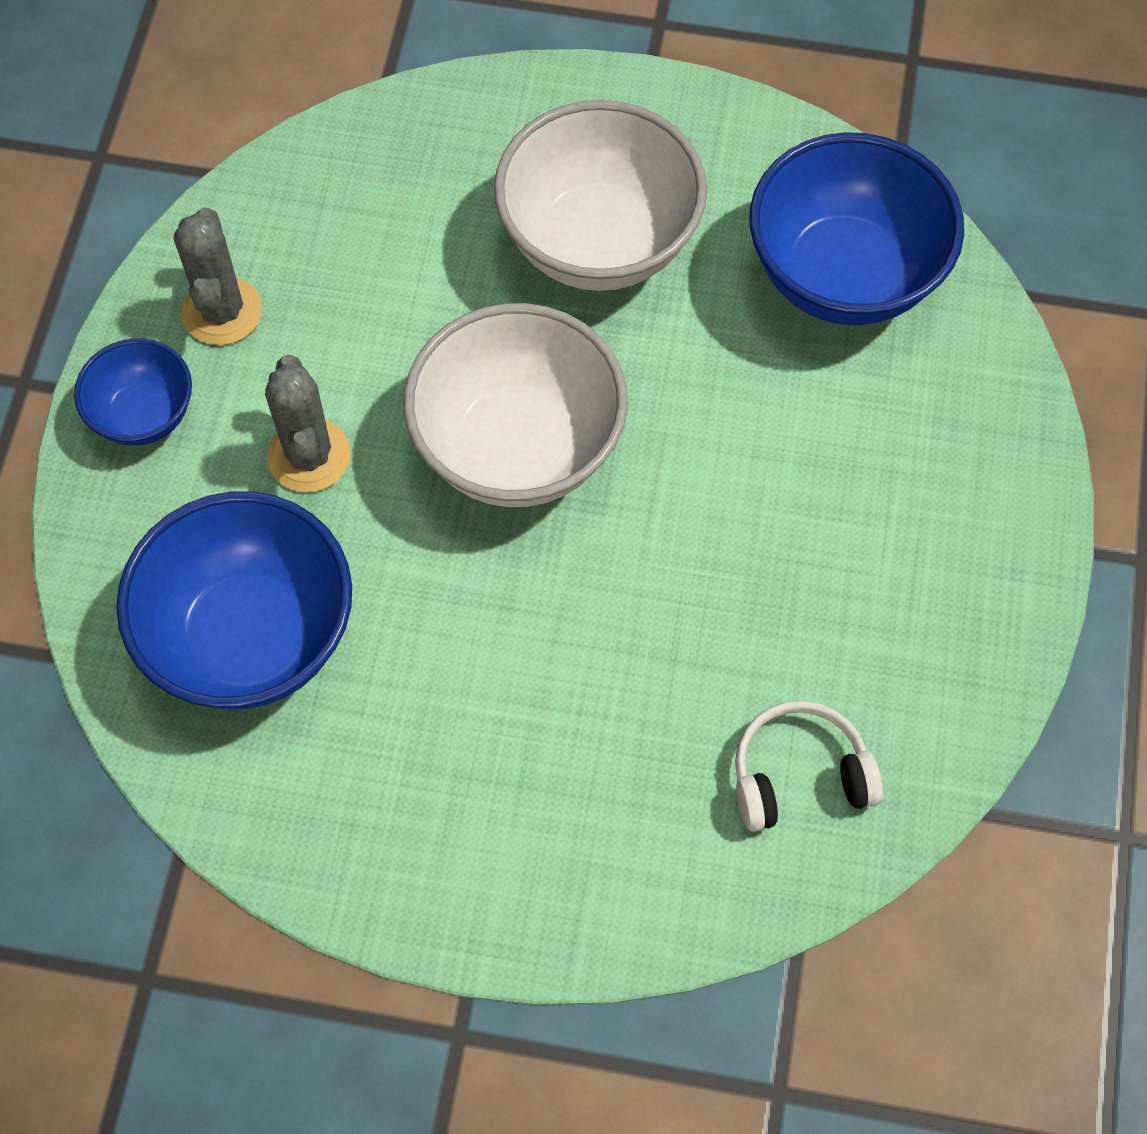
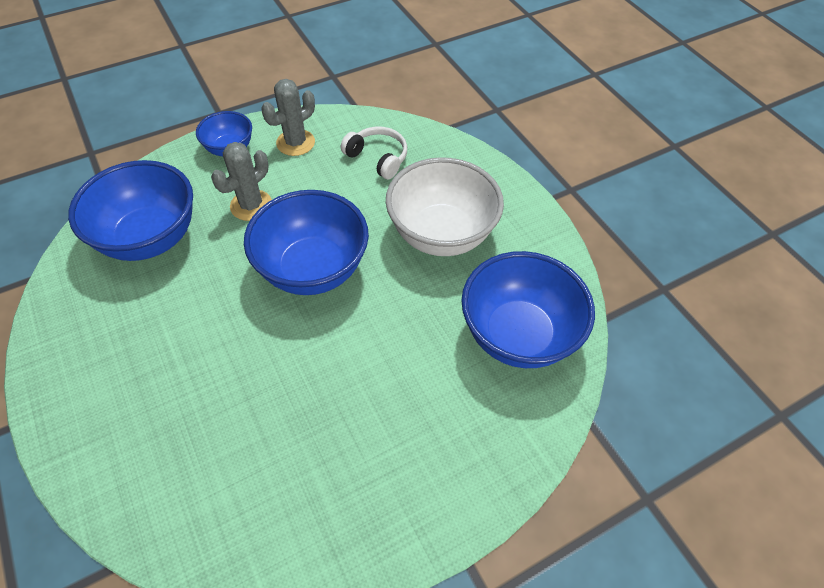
camera: 50 degrees right, 10 degrees down
(518, 448) = (313, 269): white bowl -> blue bowl
(799, 775) = (218, 499): white headphones -> white headphones (377, 158)

